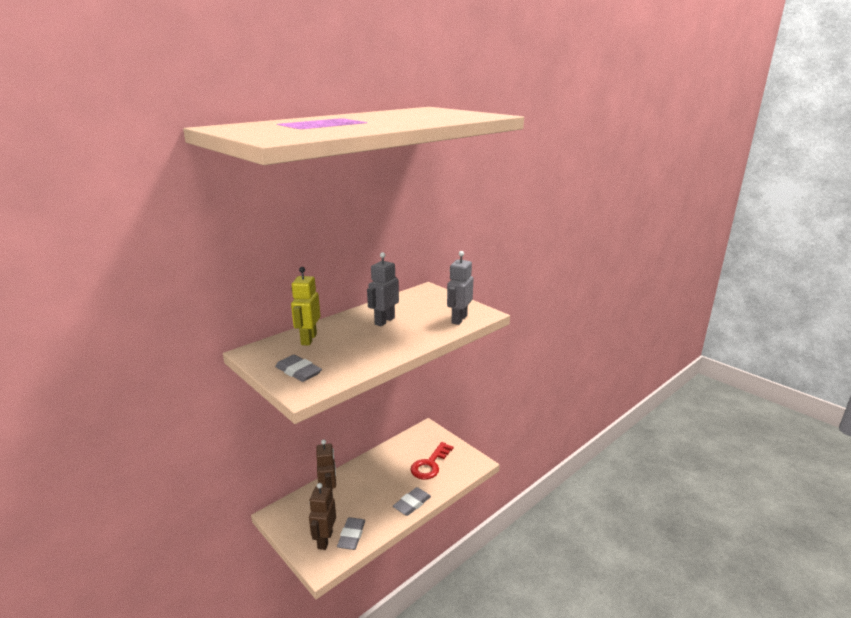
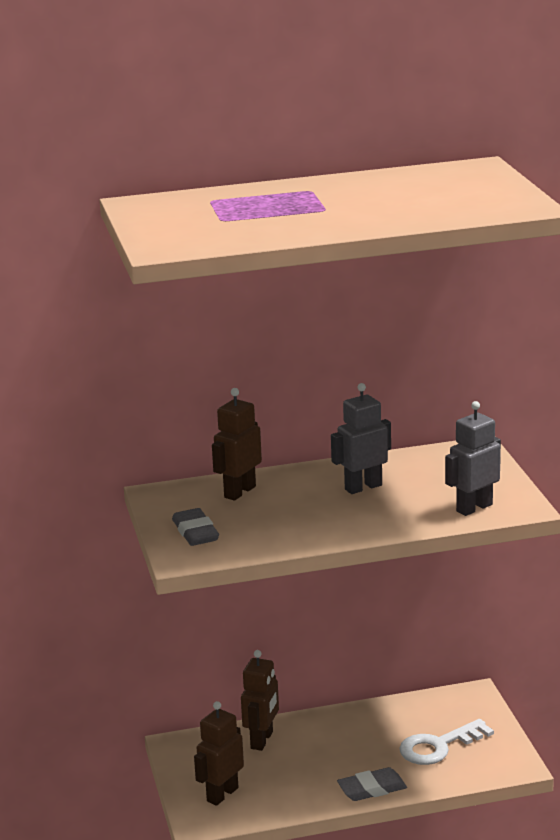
camera: 30 degrees right, 0 degrees up
(308, 339) = (239, 492): yellow robot -> brown robot
(351, 536) = (260, 801): grey eraser -> none
(430, 464) = (438, 746): red key -> white key

